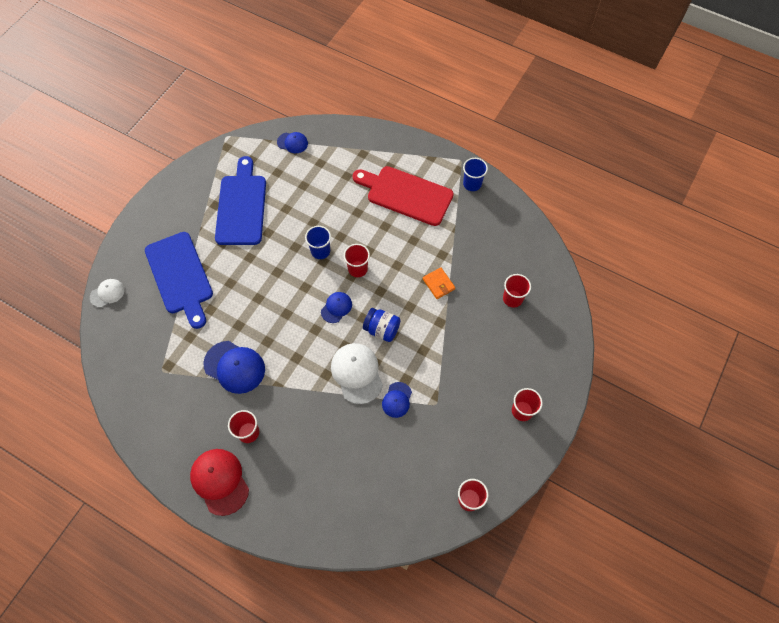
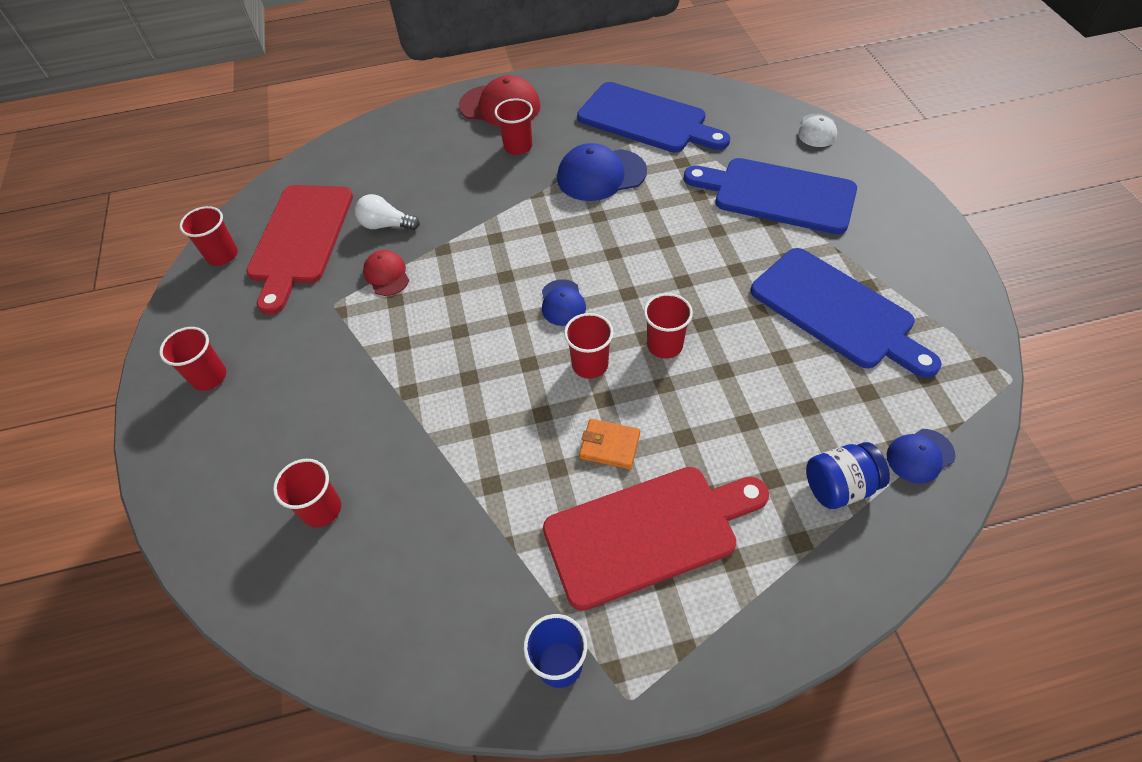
camera: 140 degrees right, 10 degrees down
(165, 384) = (647, 119): none -> blue cutting board
(320, 251) = (664, 345): blue cup -> red cup
(357, 373) = (461, 263): white cap -> none
(369, 438) = (386, 225): none -> white light bulb
(382, 329) = (478, 324): blue jar -> blue jar (839, 486)
(397, 400) = (386, 275): blue cap -> red cap
(420, 471) = (300, 239): none -> red cutting board
(438, 284) = (456, 437): orange wallet -> orange wallet (609, 446)

